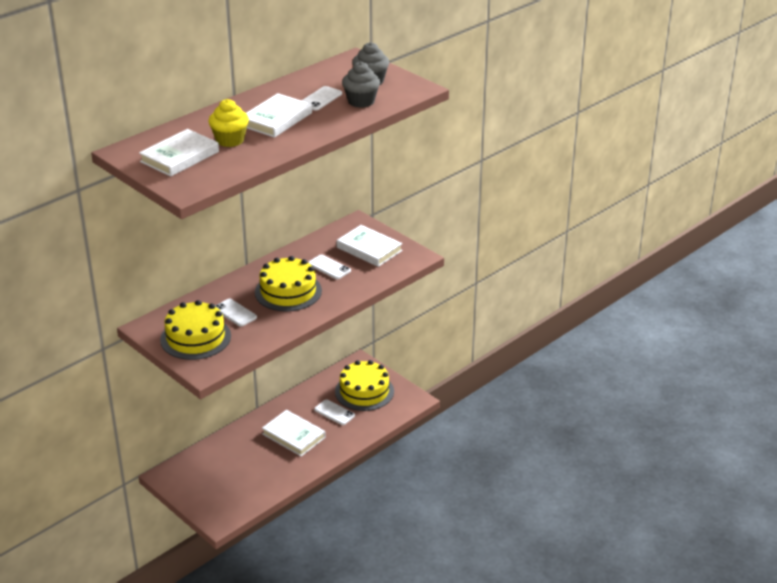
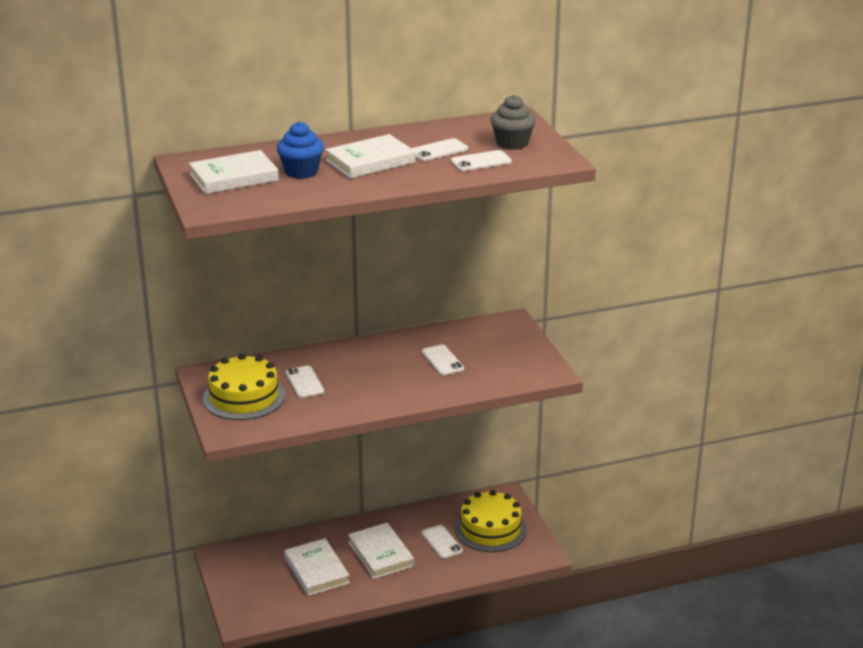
camera: 25 degrees right, 5 degrees down
(230, 140) = (301, 172): yellow cupcake -> blue cupcake
(288, 291) = (378, 375): yellow cake -> none
(361, 101) = (481, 161): grey cupcake -> white phone
(369, 249) = (502, 352): white book -> white book (316, 570)

